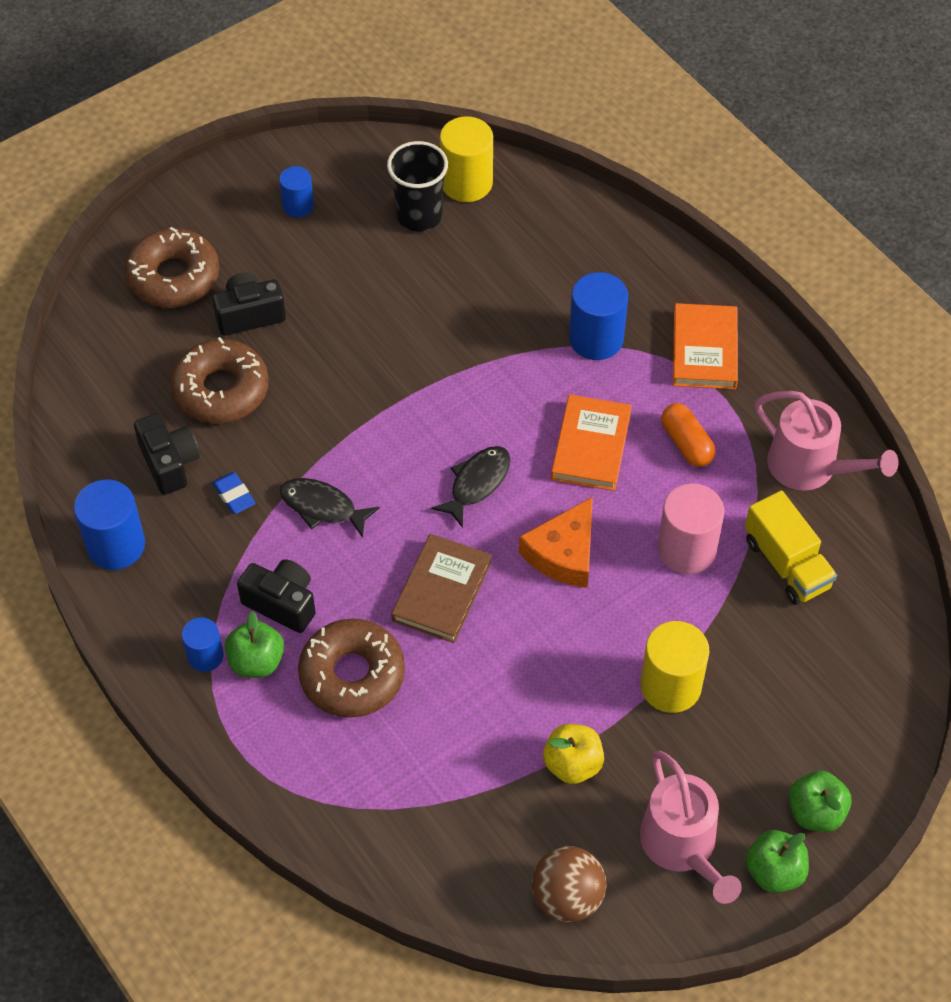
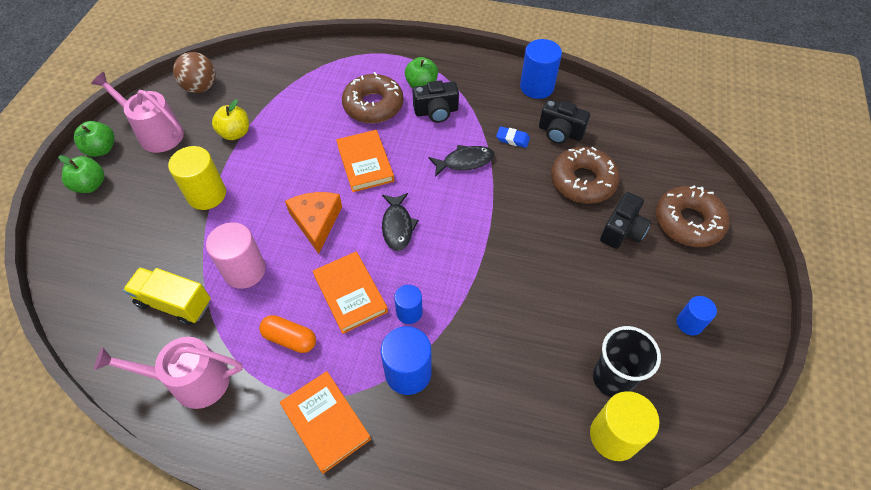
camera: 140 degrees right, 0 degrees up
(205, 656) = (446, 74): blue cylinder -> blue cylinder (409, 312)
(441, 591) = (365, 163): brown book -> orange book

